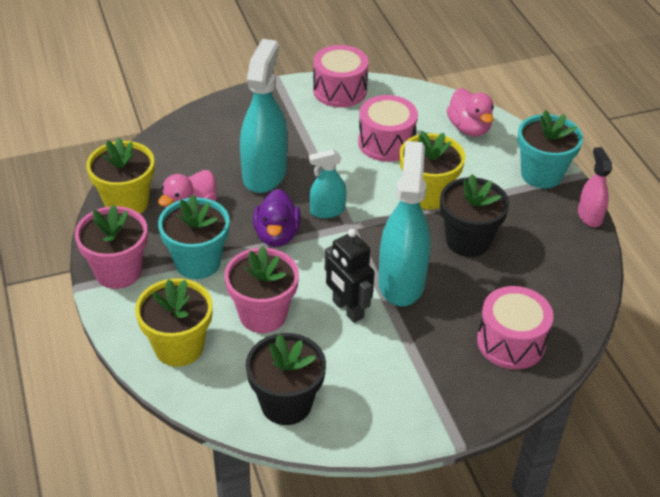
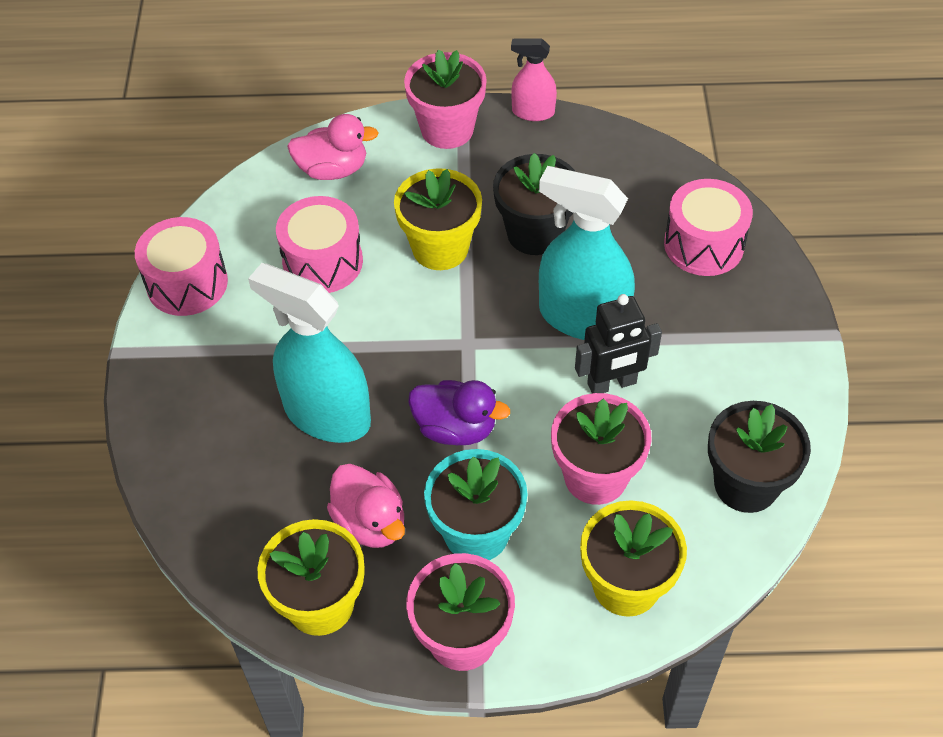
camera: 70 degrees left, 10 degrees up
(327, 211) = (430, 361): turquoise spray bottle -> none
(541, 174) = (447, 129): turquoise flower pot -> pink flower pot

